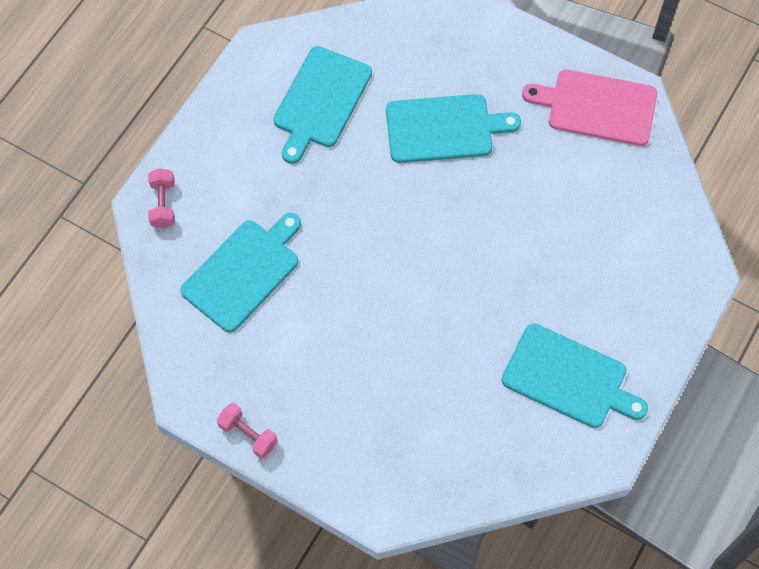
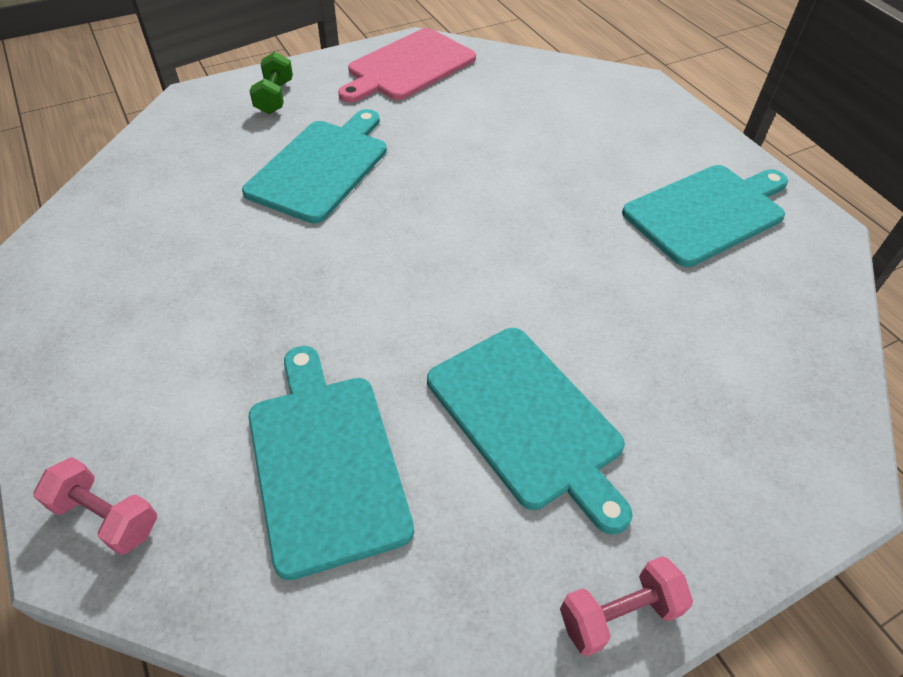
camera: 60 degrees left, 15 degrees down
(320, 101) = (168, 247): turquoise cutting board -> turquoise cutting board (527, 419)
(493, 51) = (275, 97): none -> green dumbbell

